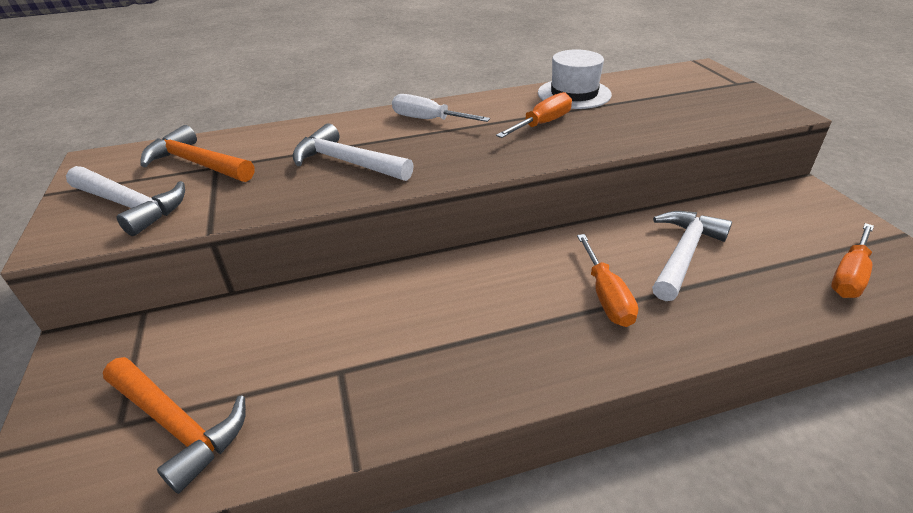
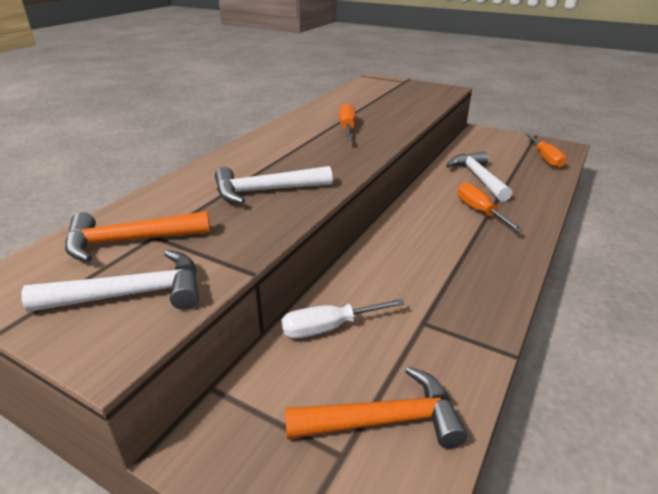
camera: 45 degrees left, 5 degrees down
(428, 120) = (269, 148): white screwdriver -> white screwdriver (329, 328)
(574, 94) = (332, 108): white hat -> none
(606, 296) = (480, 211): orange screwdriver -> orange screwdriver turned 150 degrees counterclockwise

